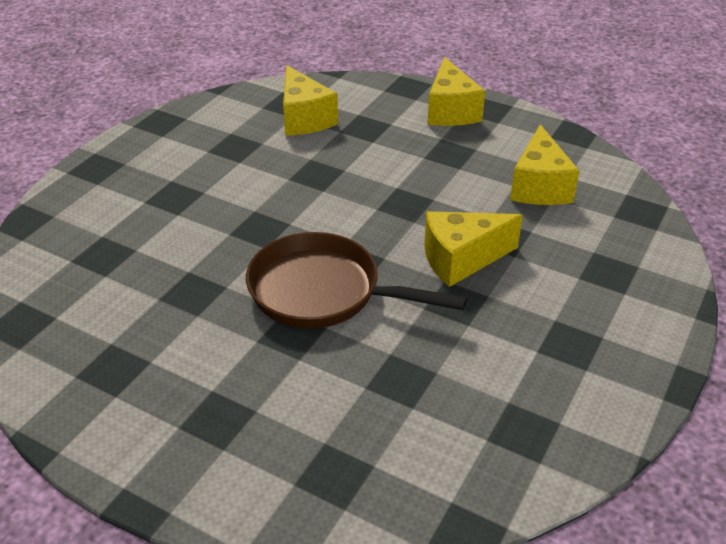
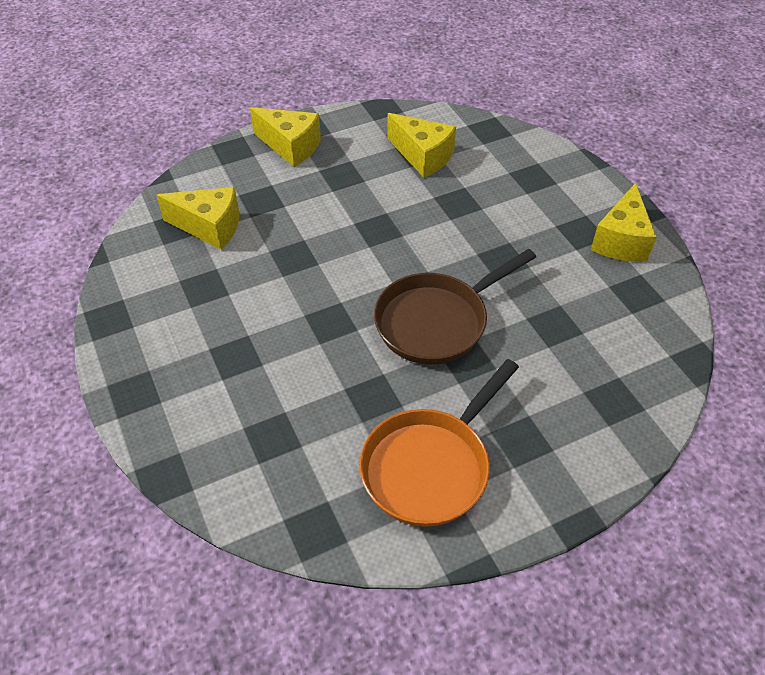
camera: 55 degrees left, 10 degrees up
(137, 365) = (430, 466): none -> orange pan
(461, 259) = (464, 234): yellow cheese -> yellow cheese (621, 240)

